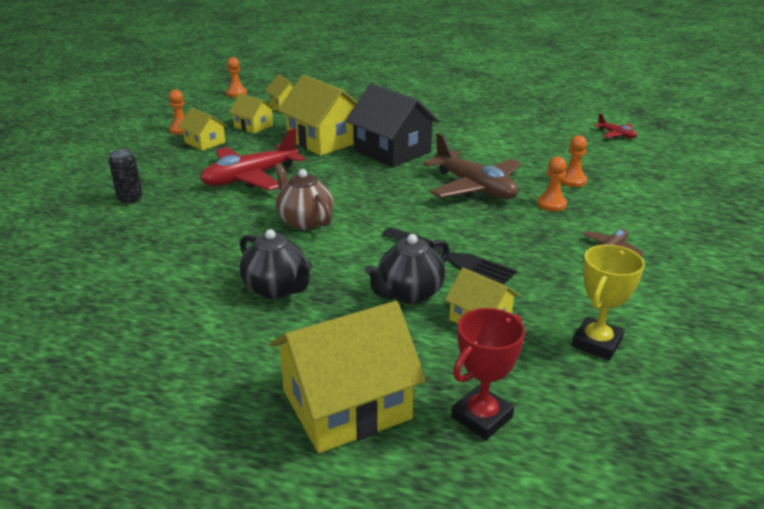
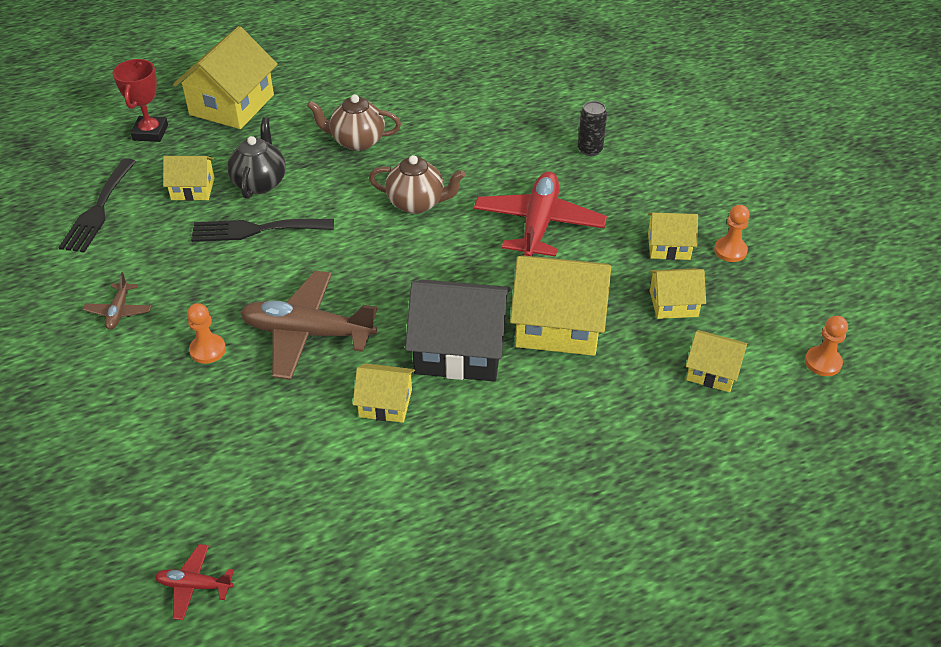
camera: 140 degrees right, 15 degrees up
(277, 288) = (357, 141): black teapot -> brown teapot
(460, 149) = (385, 403): none -> yellow house
(572, 181) = (205, 410): orange pawn -> none
(597, 343) = (98, 209): yellow trophy -> black fork

